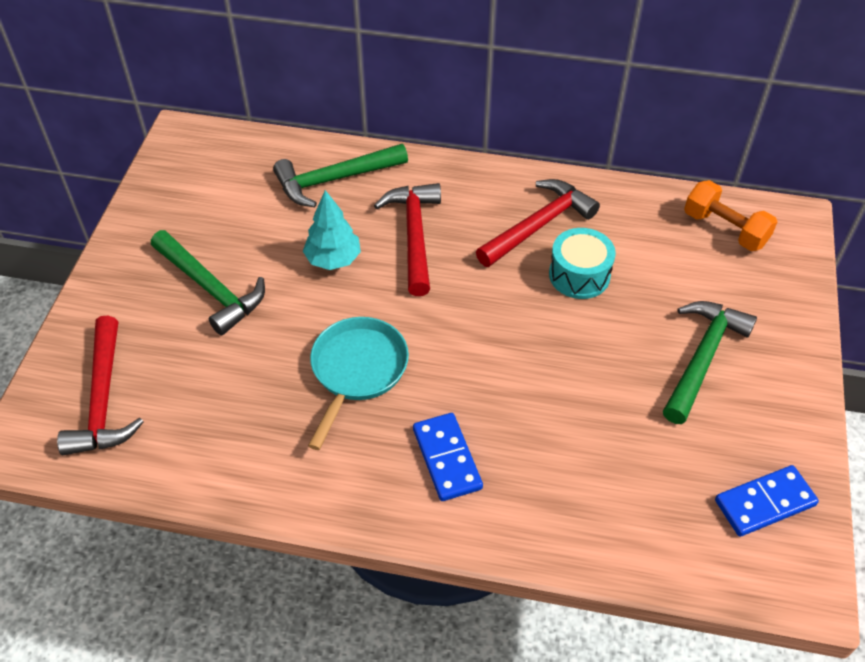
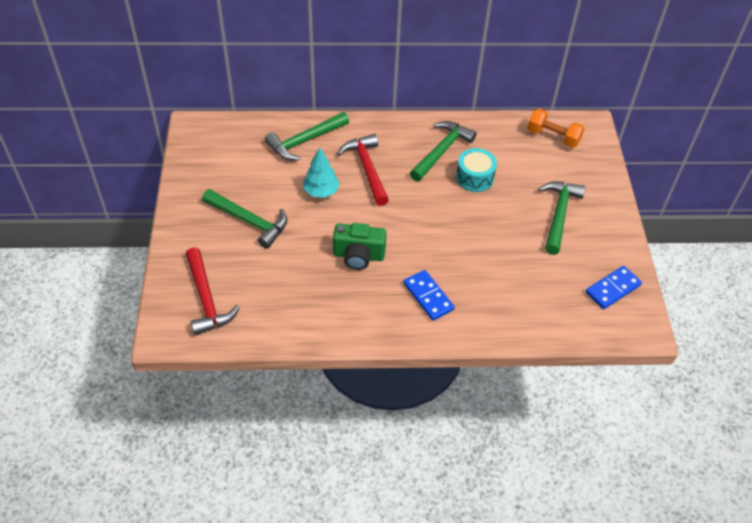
camera: 15 degrees left, 0 degrees up
(357, 371) = (358, 255): turquoise pan -> green camera
(539, 225) = (441, 151): red hammer -> green hammer

